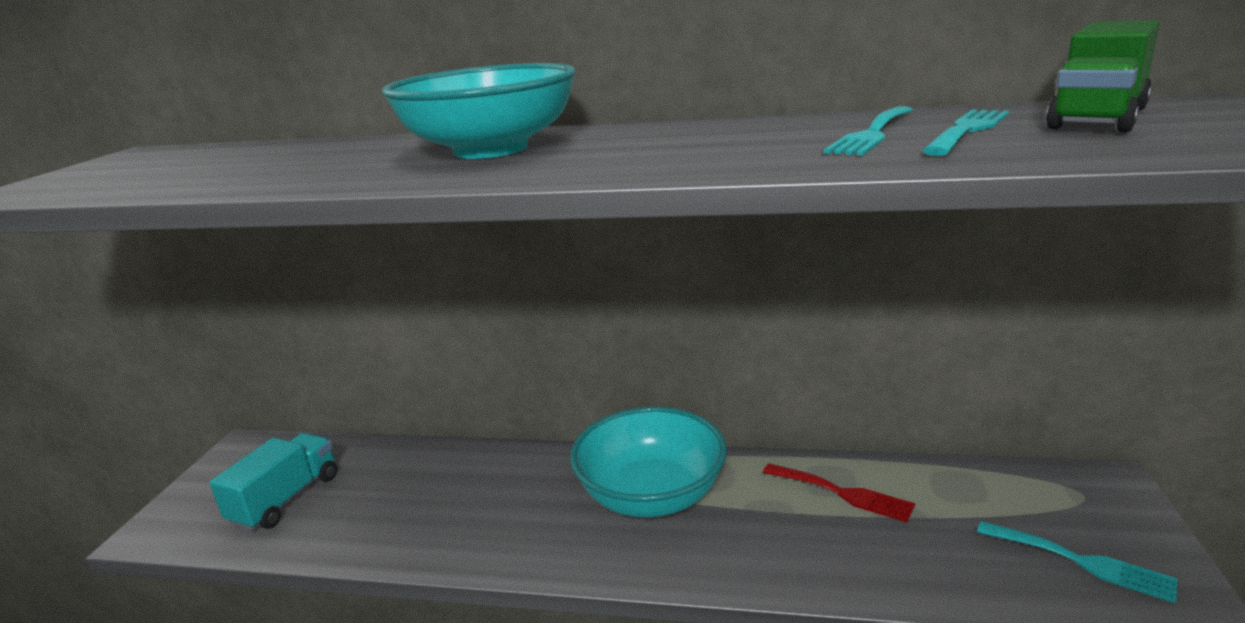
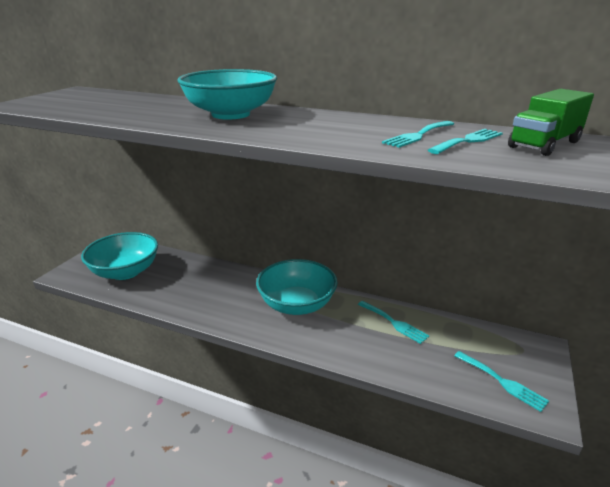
camera: 10 degrees right, 5 degrees up
(286, 499) = (125, 272): turquoise truck -> turquoise bowl
(843, 493) = (394, 323): red fork -> turquoise fork

